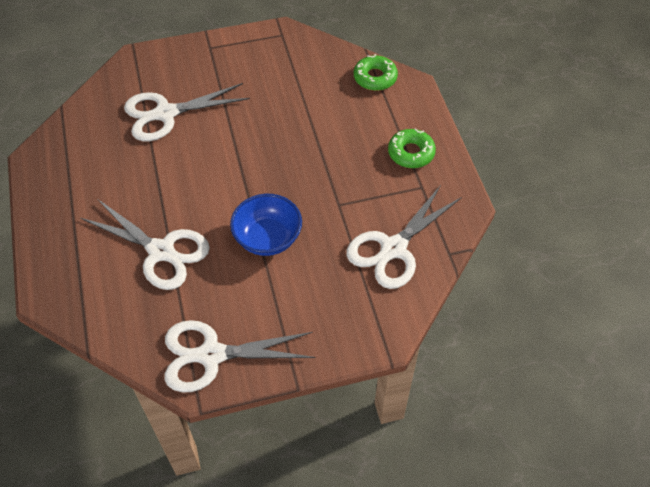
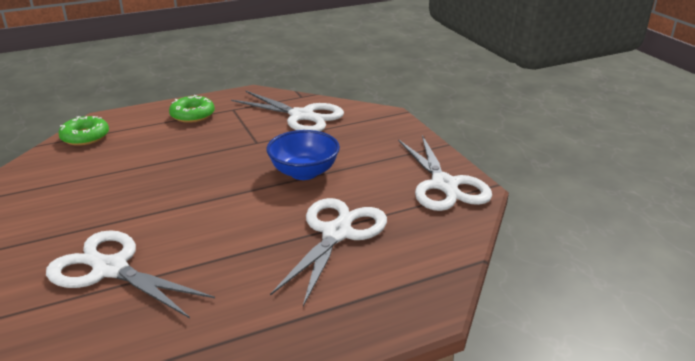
camera: 100 degrees left, 25 degrees down
(165, 114) = (110, 269): white scissors -> white scissors turned 150 degrees clockwise

